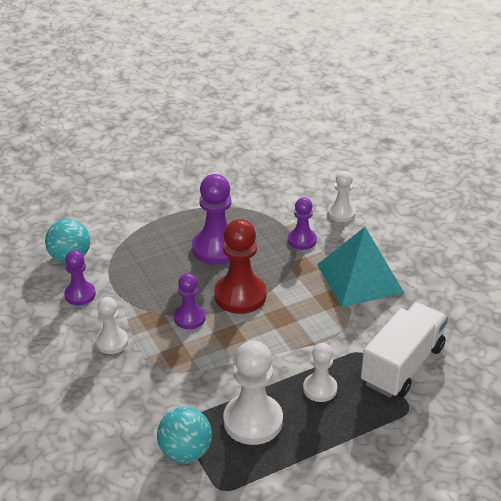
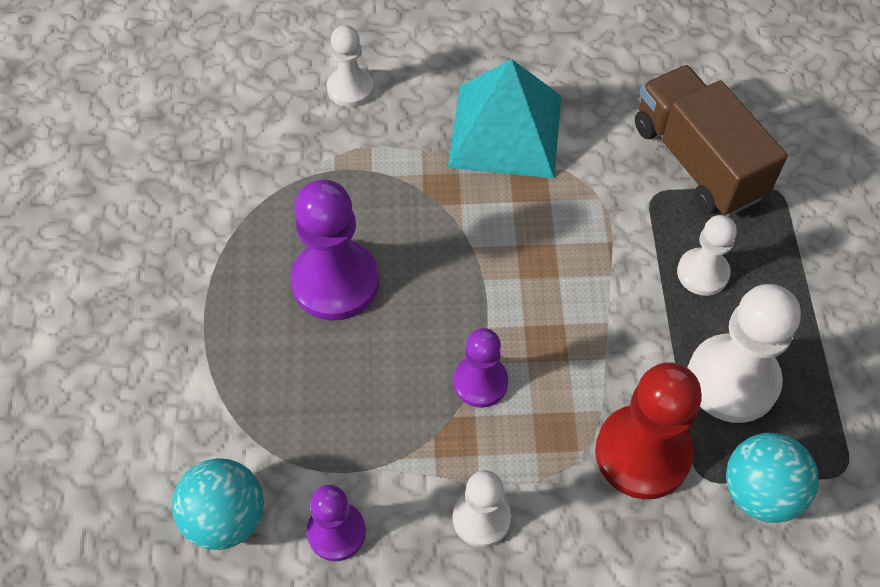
camera: 65 degrees left, 20 degrees up
(240, 295) = (464, 293): red pawn -> red pawn (642, 453)
(302, 240) = (383, 163): purple pawn -> none
(402, 365) = (697, 161): white truck -> brown truck

